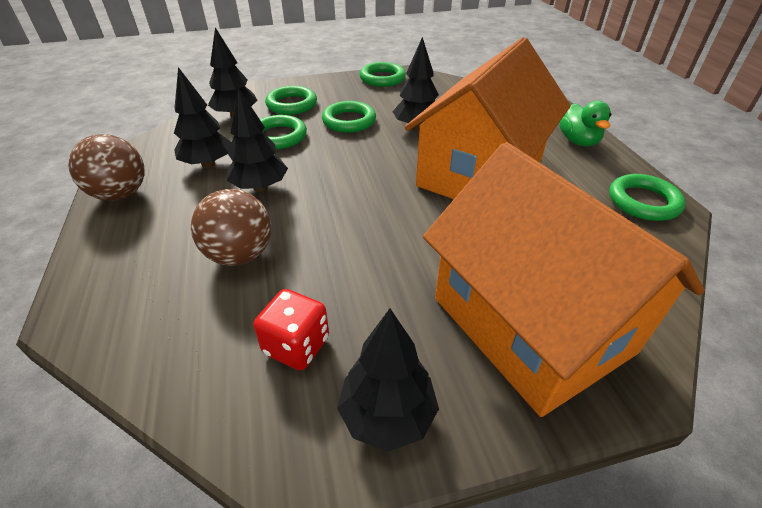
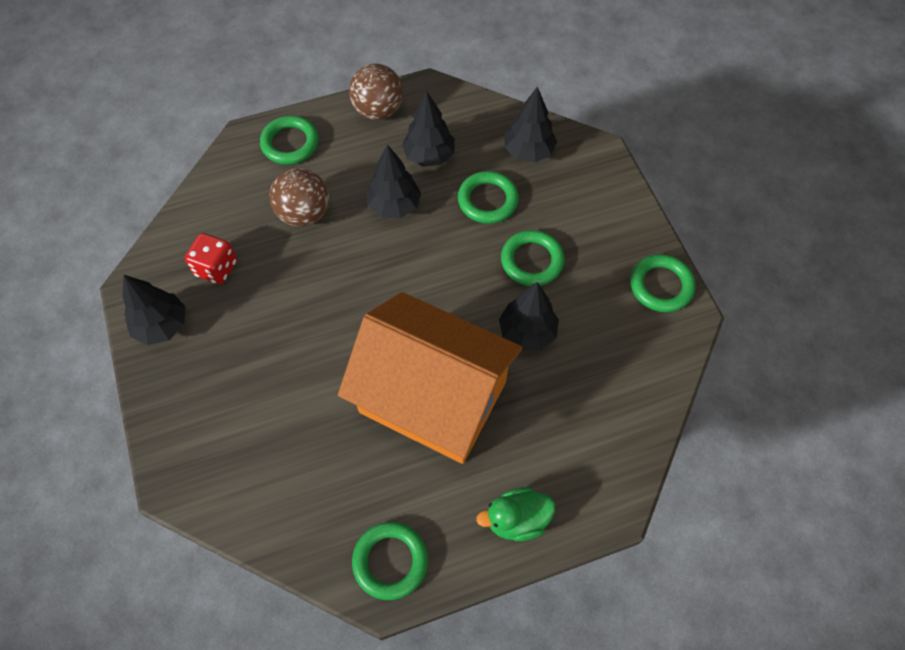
camera: 85 degrees right, 20 degrees up
(292, 104) = (563, 197): green ring -> green ring (290, 143)
(530, 324) = (227, 419): orange house -> none

